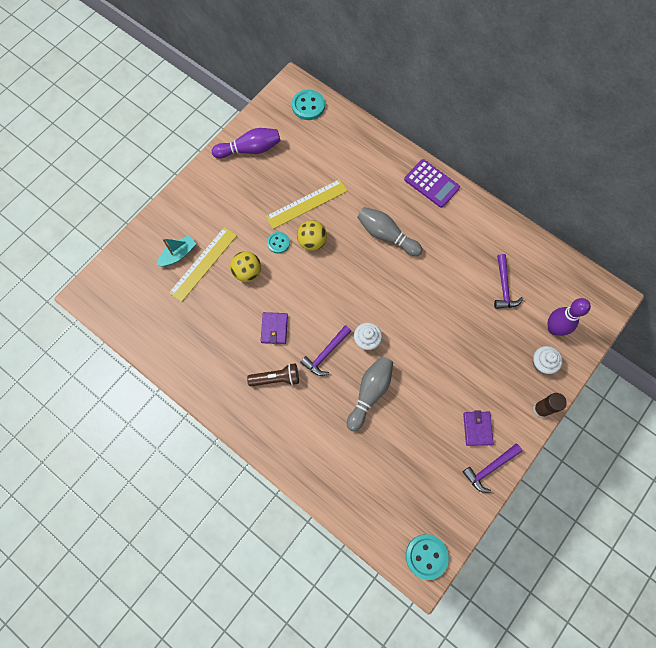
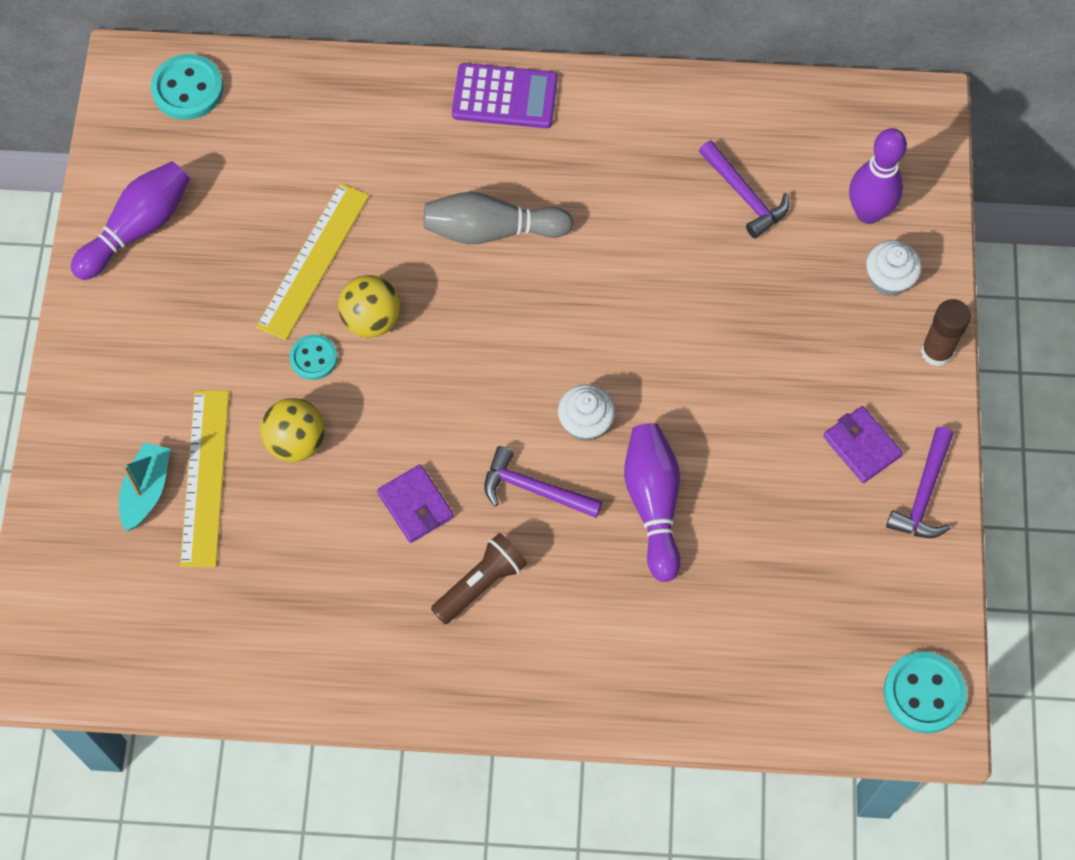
camera: 35 degrees left, 5 degrees down
(325, 354) = (533, 489): purple hammer -> purple hammer turned 105 degrees clockwise
(370, 393) = (653, 504): grey bowling pin -> purple bowling pin

